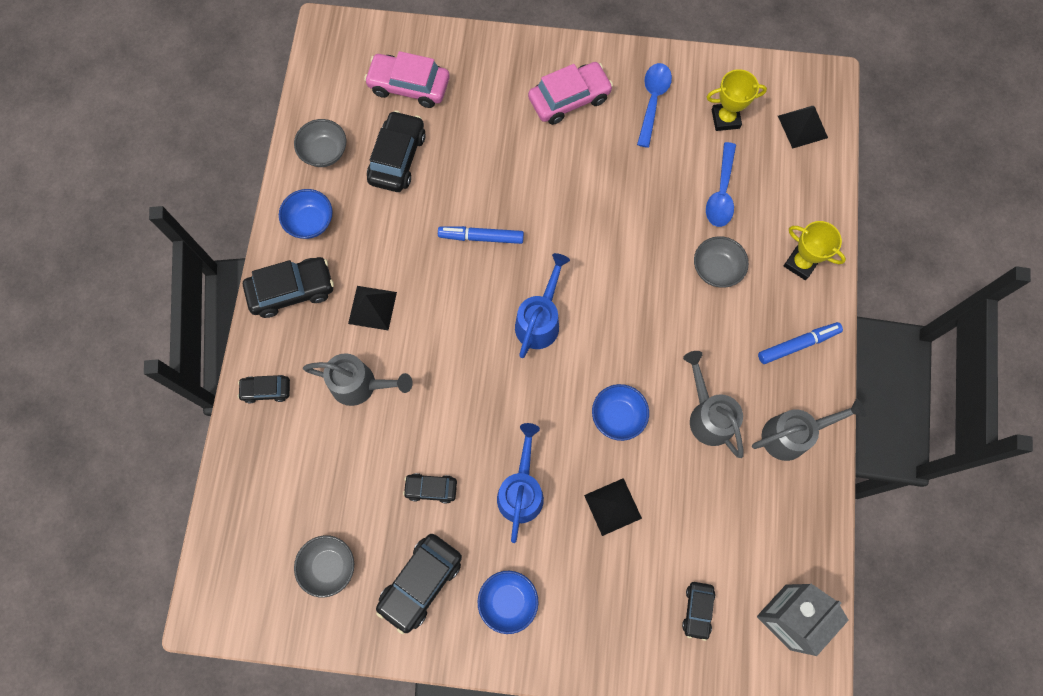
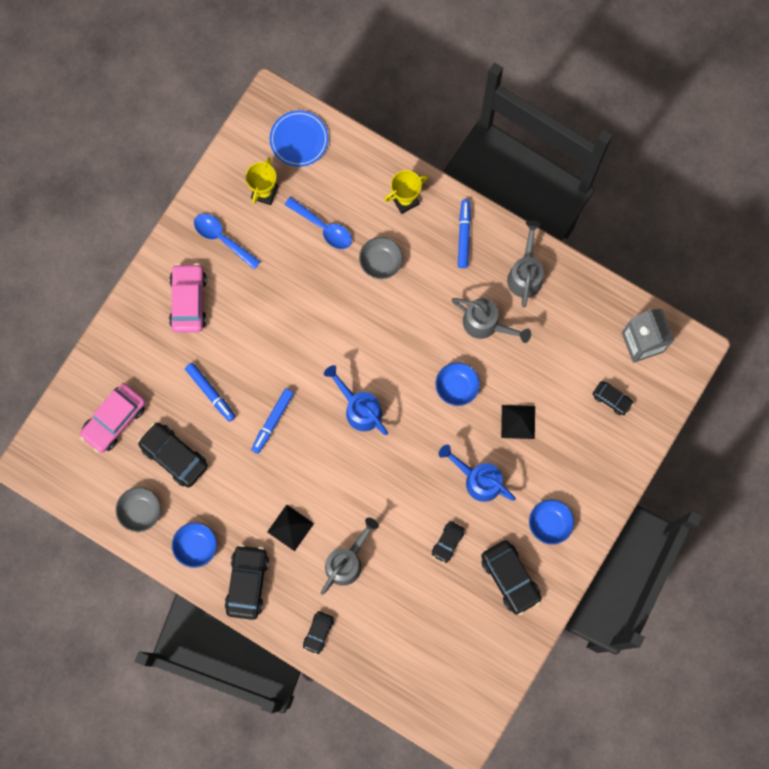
camera: 65 degrees left, 5 degrees up
(329, 566) = (470, 638): grey bowl -> none
(482, 163) = (210, 393): none -> blue marker
(708, 416) = (485, 324): grey watering can -> grey watering can turned 150 degrees counterclockwise
(802, 126) = (299, 139): black pyramid -> blue plate

